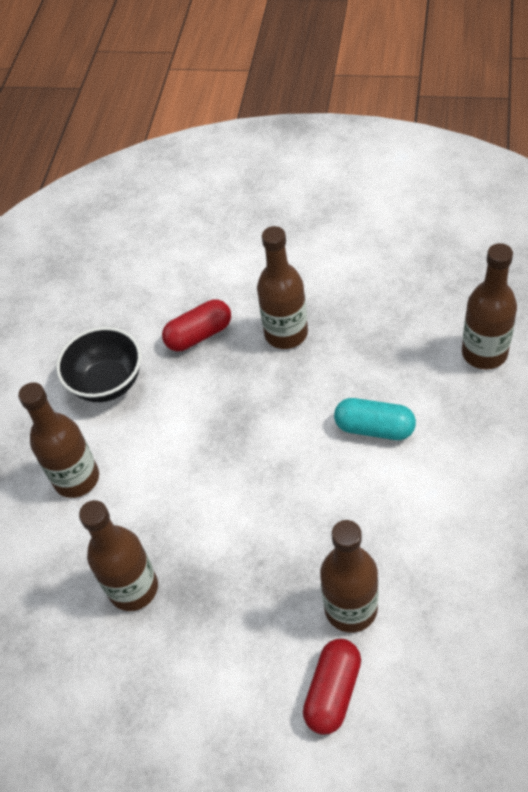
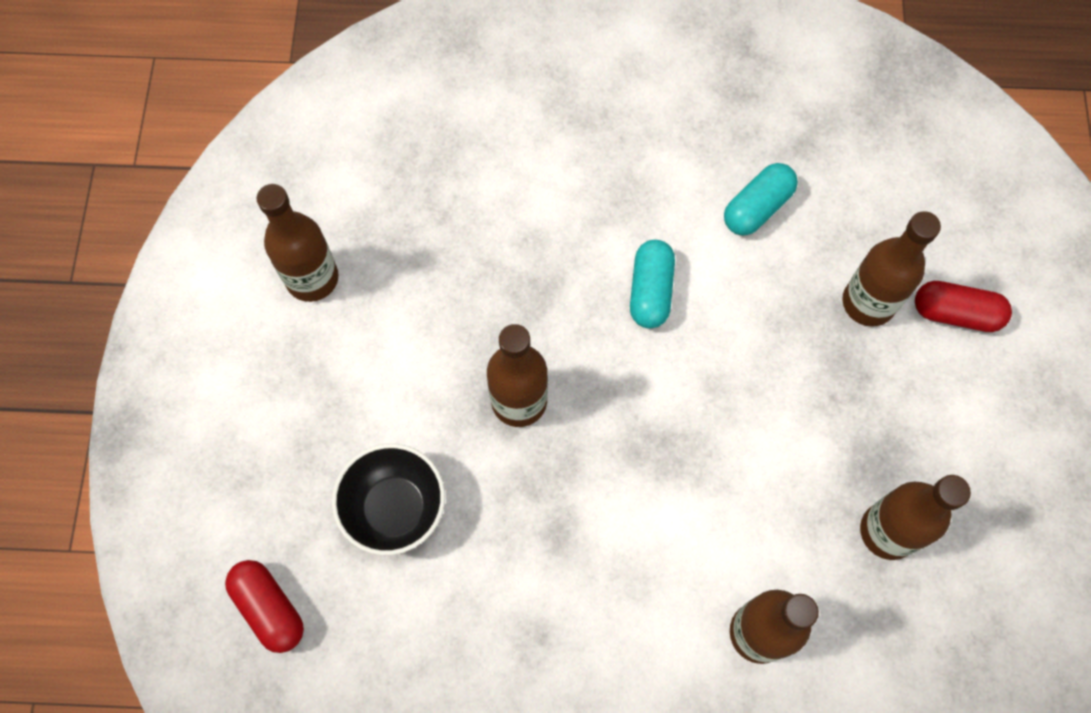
camera: 105 degrees left, 15 degrees up
(107, 383) = (610, 623): black bowl -> black bowl (395, 508)
(199, 335) = (525, 512): red capsule -> red capsule (269, 608)
(457, 522) = (757, 208): none -> turquoise capsule
(484, 353) = (539, 181): brown bottle -> brown bottle (312, 278)

